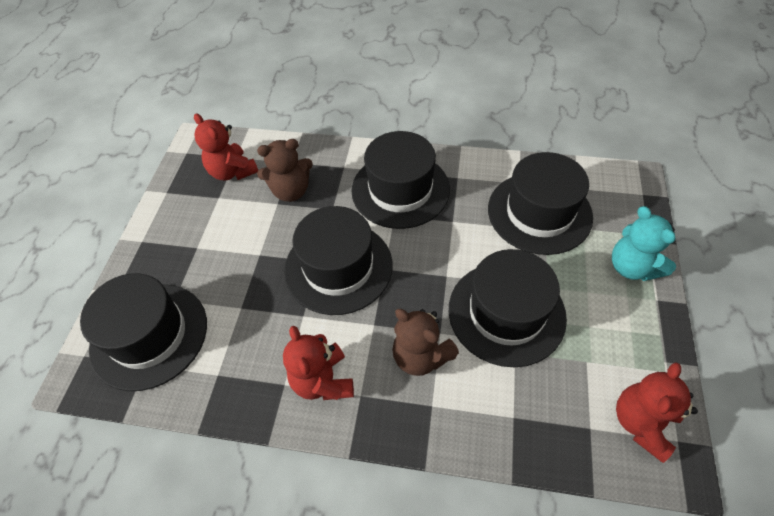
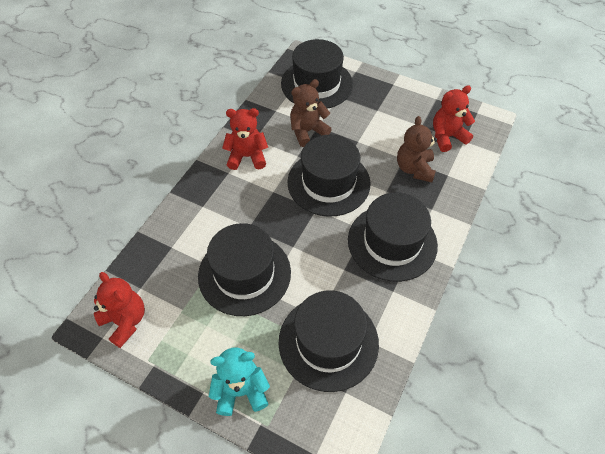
camera: 105 degrees right, 0 degrees up
(421, 356) = (238, 210): brown teddy bear -> brown teddy bear (307, 131)

